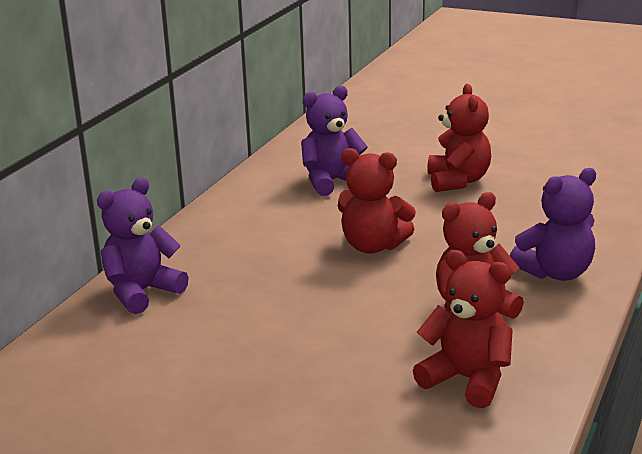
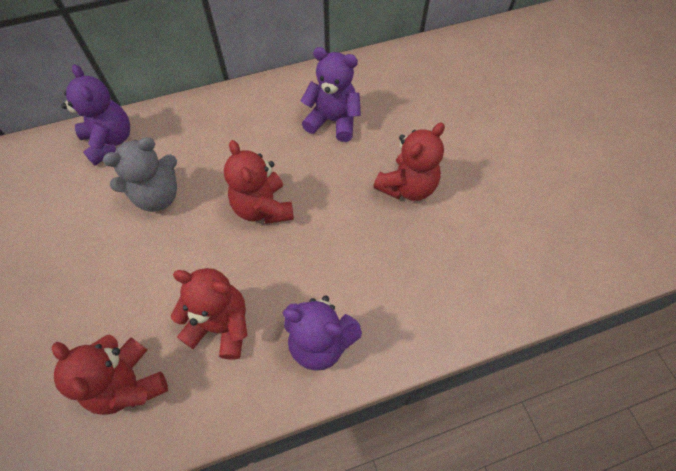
camera: 45 degrees right, 35 degrees up
(142, 292) = (110, 142): purple teddy bear -> purple teddy bear turned 60 degrees clockwise
(265, 291) = (157, 196): none -> grey teddy bear
(467, 379) = (129, 383): red teddy bear -> red teddy bear turned 150 degrees clockwise

